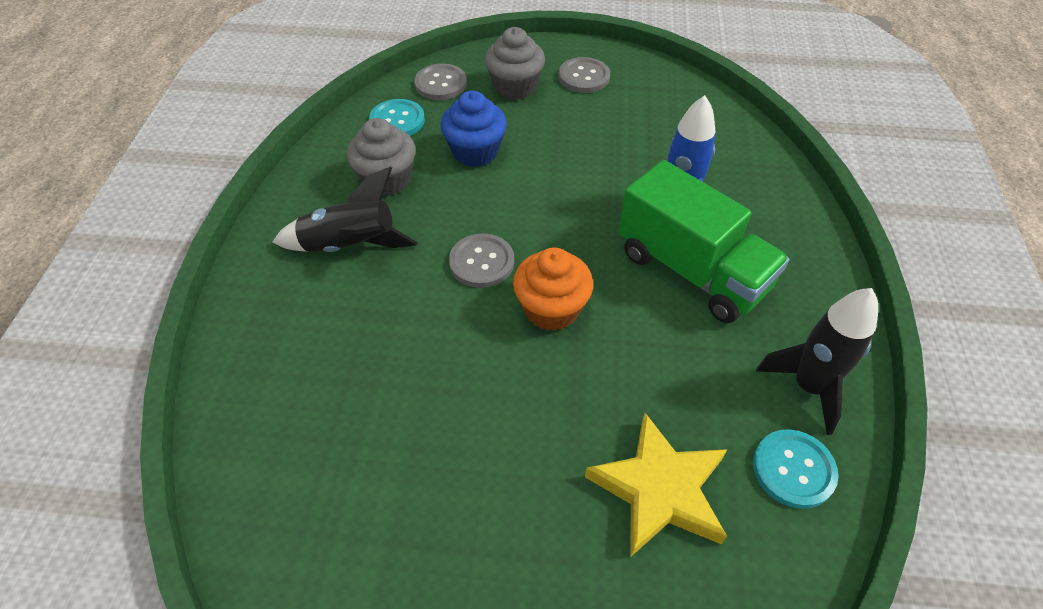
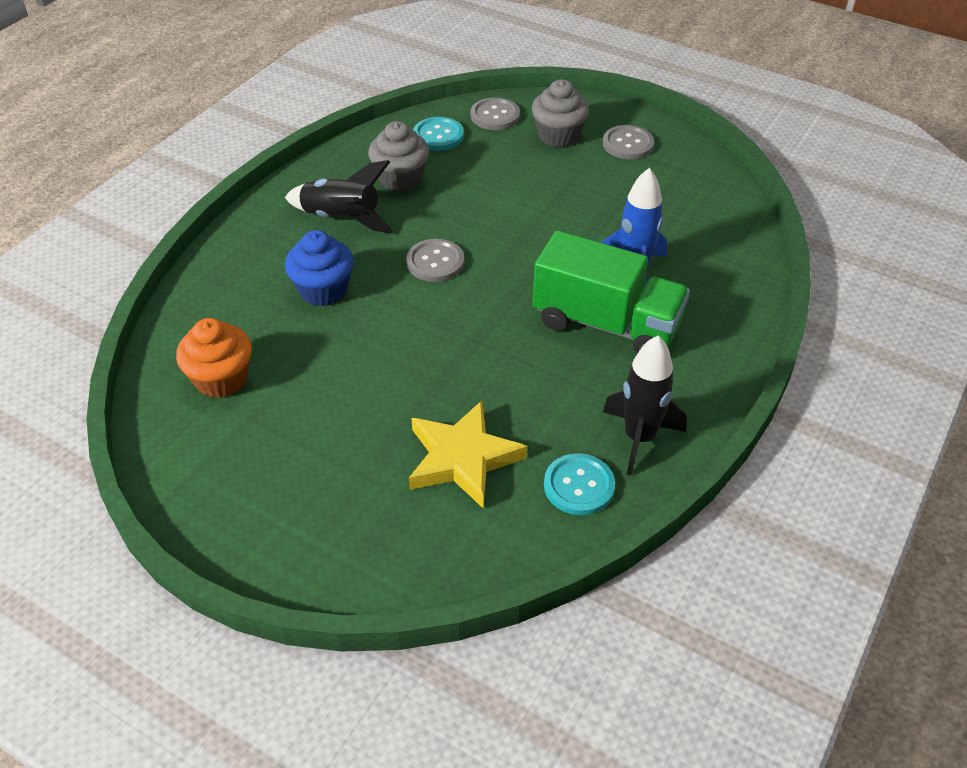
camera: 25 degrees right, 5 degrees down
(475, 152) = (487, 178): blue cupcake -> blue cupcake (323, 290)
(551, 309) = (467, 313): orange cupcake -> orange cupcake (221, 379)
(692, 270) = (606, 324): green truck -> green truck turned 45 degrees counterclockwise

